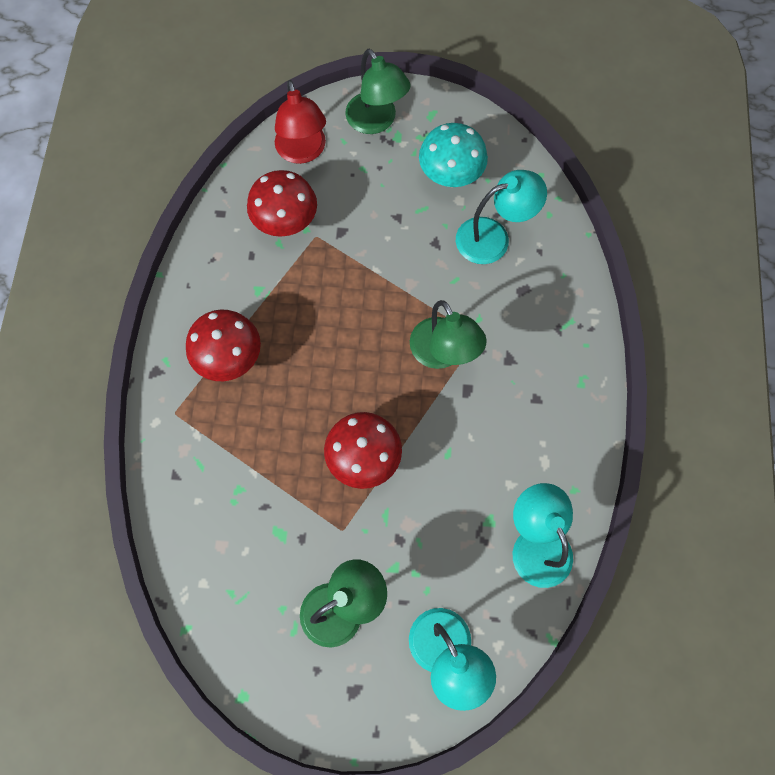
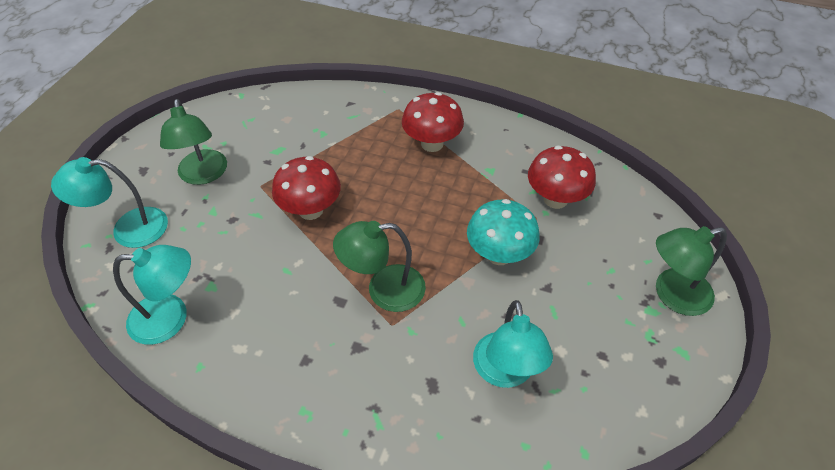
camera: 105 degrees right, 20 degrees down
(303, 152) = (635, 225): red lamp -> none
(450, 176) = (593, 350): turquoise mushroom -> turquoise mushroom (499, 254)

